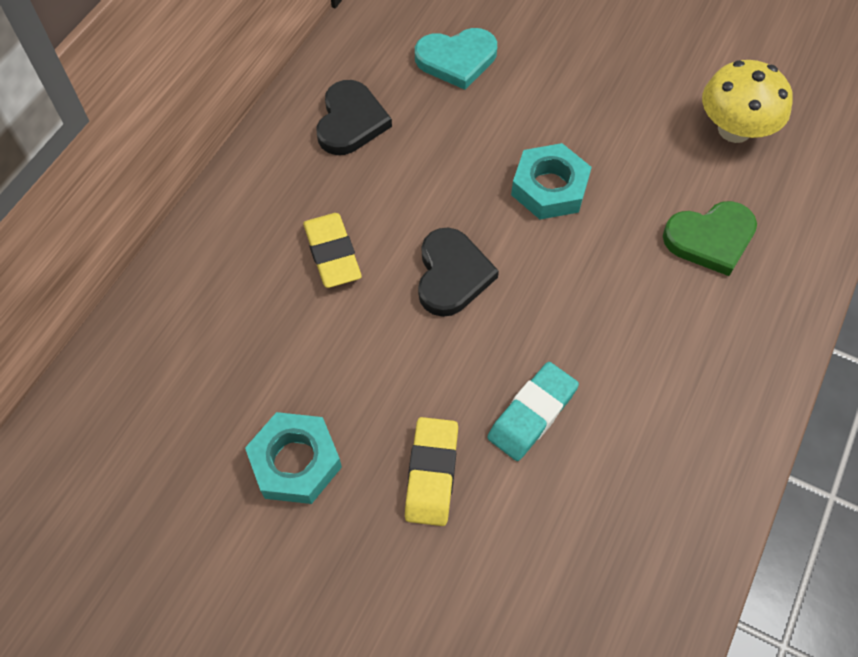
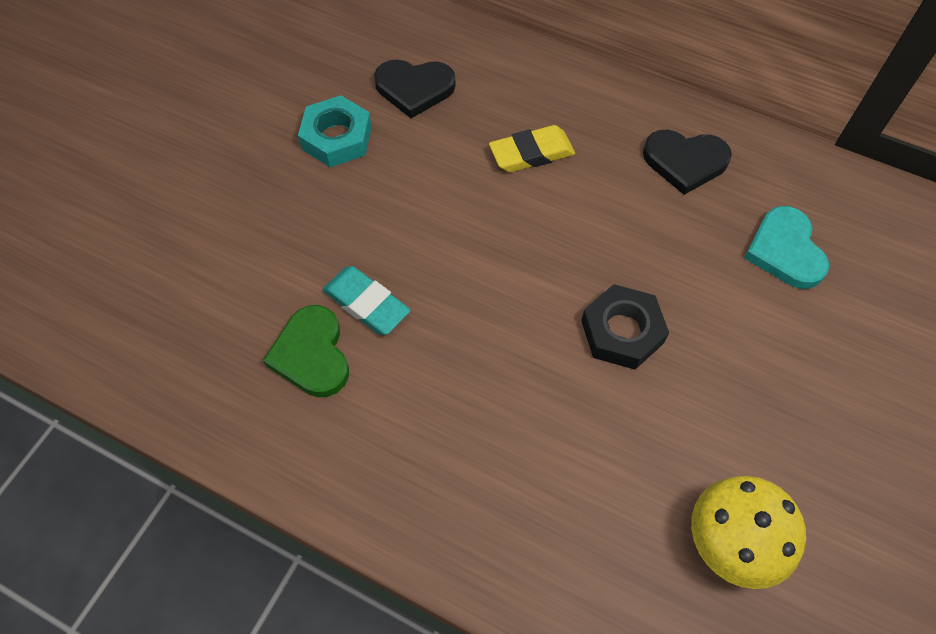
camera: 90 degrees right, 0 degrees up
(431, 473) = (318, 227): yellow eraser -> none
(452, 275) = (512, 244): black heart -> black heart (414, 88)
(549, 188) = (622, 332): turquoise nut -> black nut
(710, 239) = (567, 490): green heart -> green heart (312, 354)

